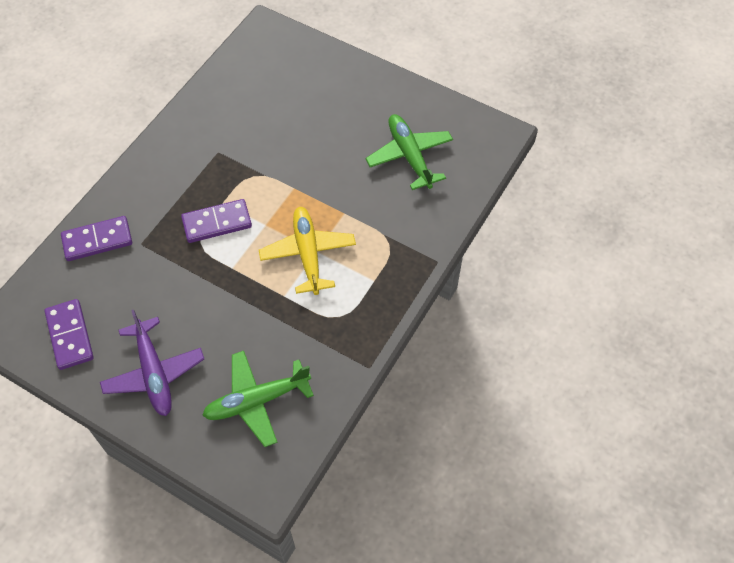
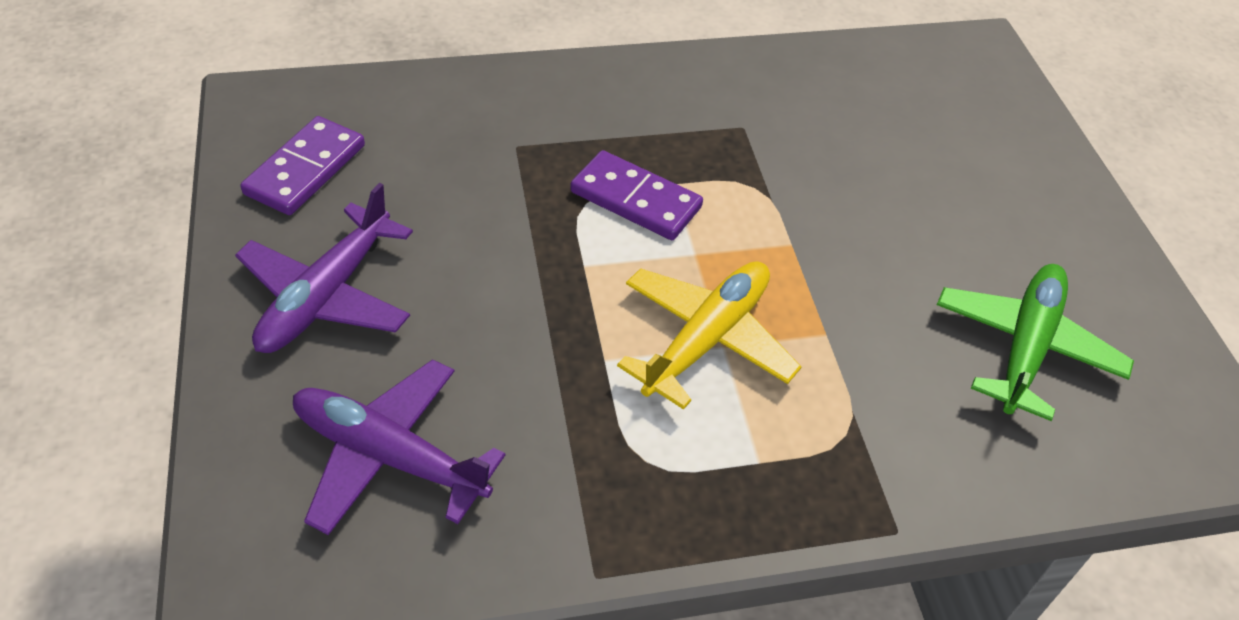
camera: 45 degrees right, 10 degrees down
(97, 240) = (475, 103): purple domino -> none
(256, 401) = (389, 455): green plane -> purple plane

